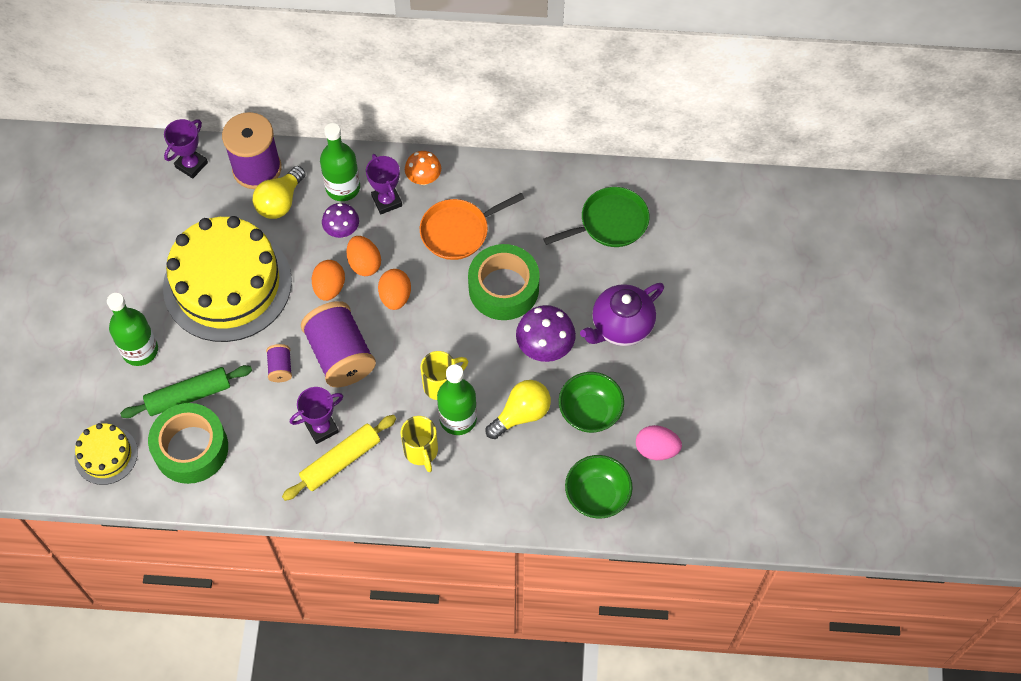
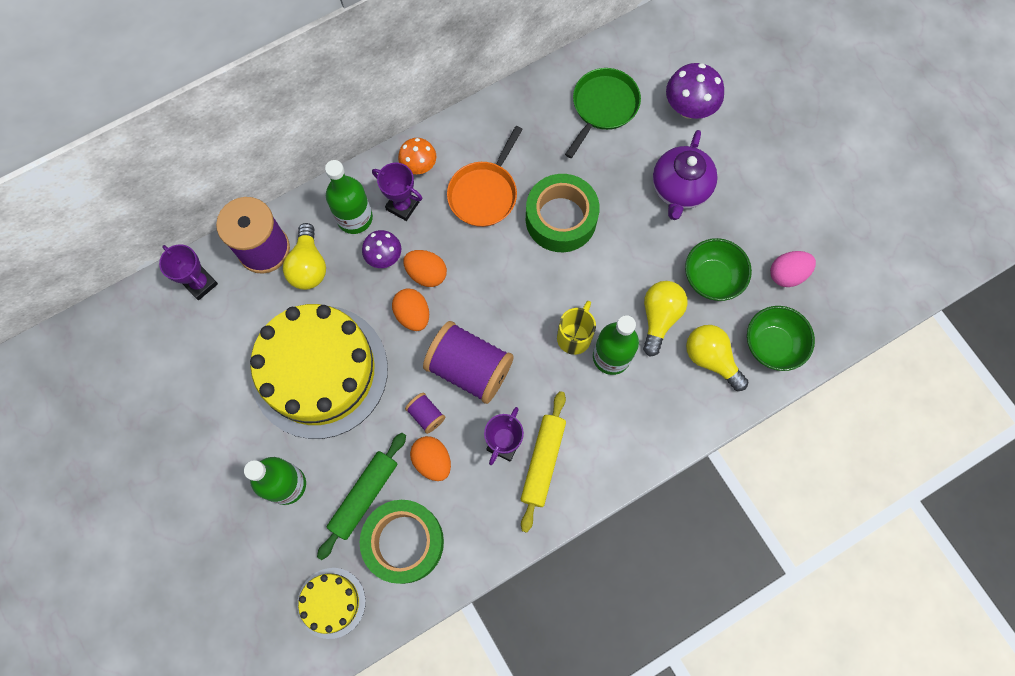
camera: 35 degrees left, 10 degrees up
(191, 165) = (200, 283): purple trophy -> purple trophy turned 45 degrees counterclockwise
(395, 297) = (476, 285): orange egg -> orange egg (432, 461)
(421, 451) = (603, 406): yellow mug -> none
(537, 473) = (711, 359): none -> yellow light bulb
(545, 348) = (634, 248): purple mushroom -> purple mushroom (689, 108)

